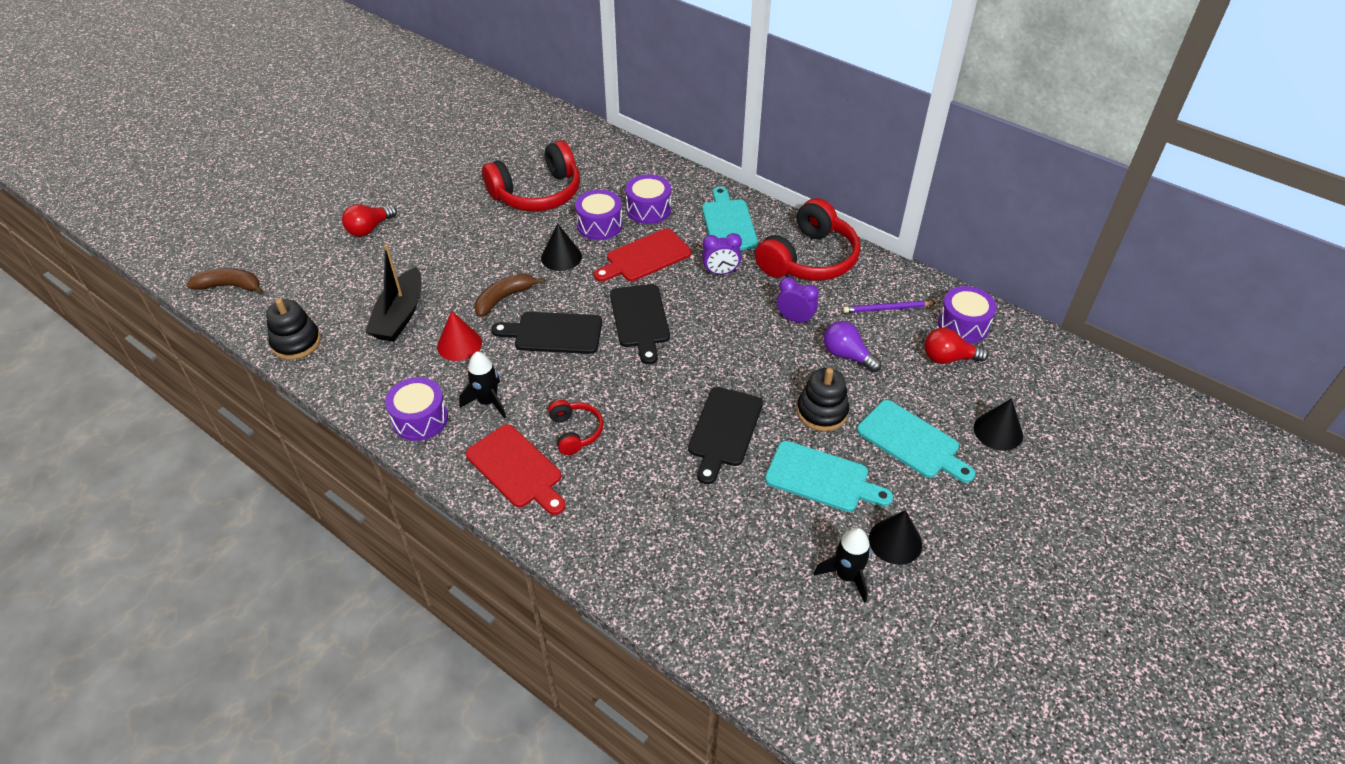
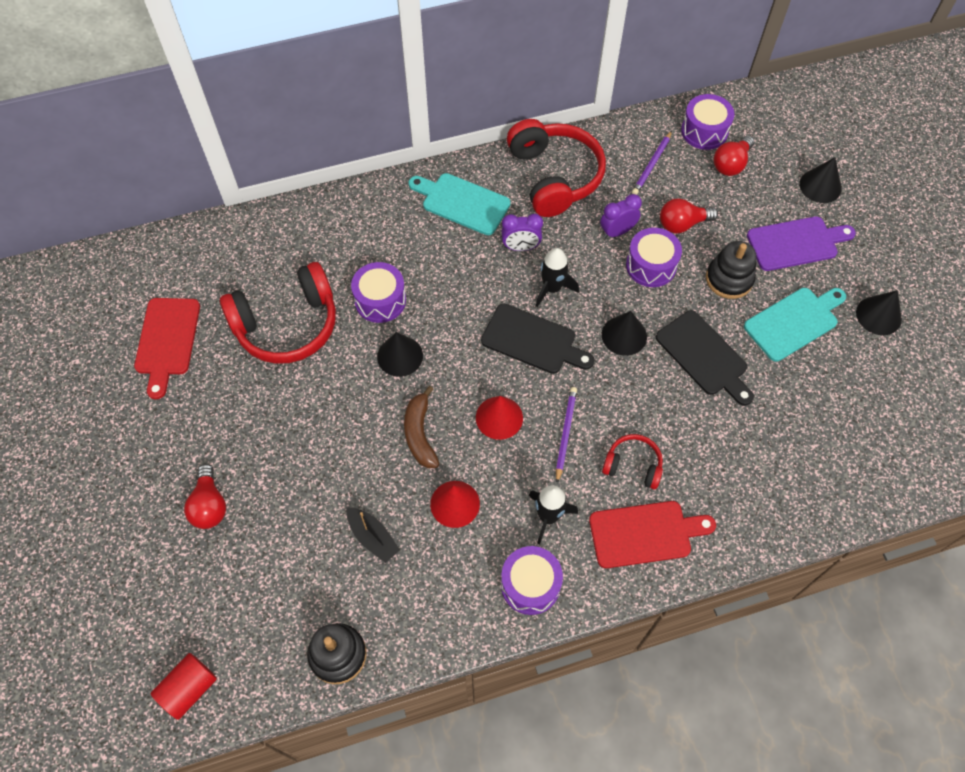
camera: 55 degrees left, 15 degrees up
(230, 286) = (189, 689): brown banana -> red cylinder
(400, 315) = (373, 537): black boat -> black boat, size x0.61
(537, 193) = (287, 325): red headphones -> red headphones turned 60 degrees clockwise
(553, 333) = (499, 417): black cutting board -> red cone
(571, 377) = (565, 433): none -> purple pencil
(645, 257) = (455, 290): red cutting board -> red cutting board (167, 341)
(648, 209) = (391, 250): purple drum -> purple drum (651, 266)
(696, 370) = (624, 335): none -> black cone
(720, 272) = (520, 247): purple clock -> purple clock turned 60 degrees clockwise
(846, 575) = (890, 365): black rocket -> black rocket (552, 288)
(847, 355) = (682, 224): purple light bulb -> red light bulb
(912, 442) = (796, 243): turquoise cutting board -> purple cutting board

